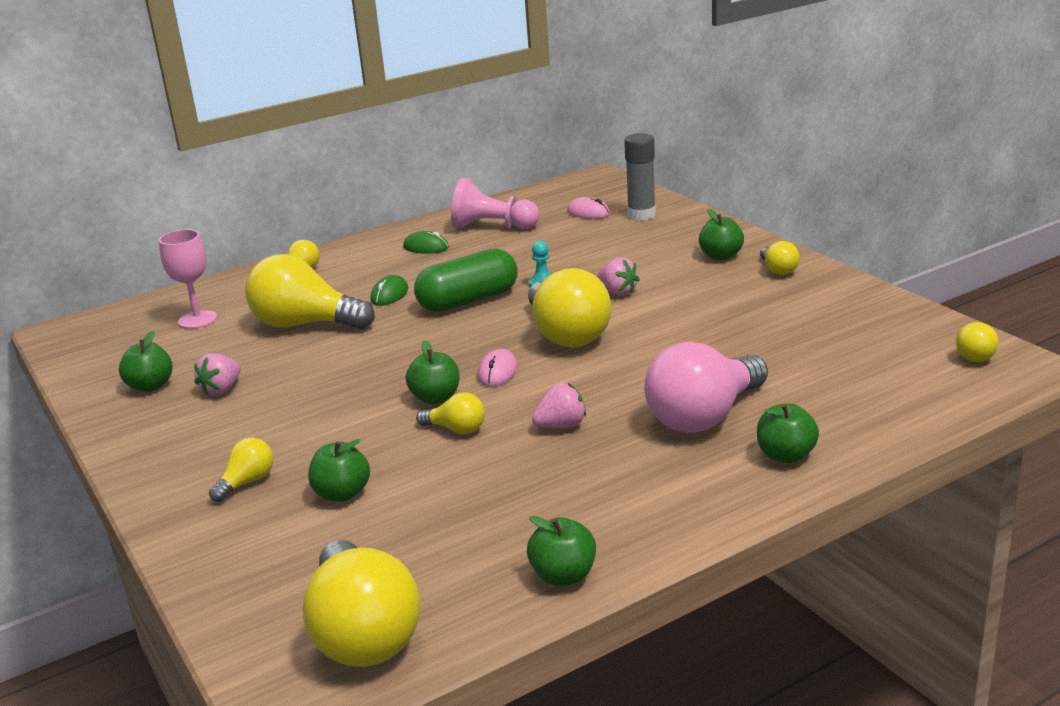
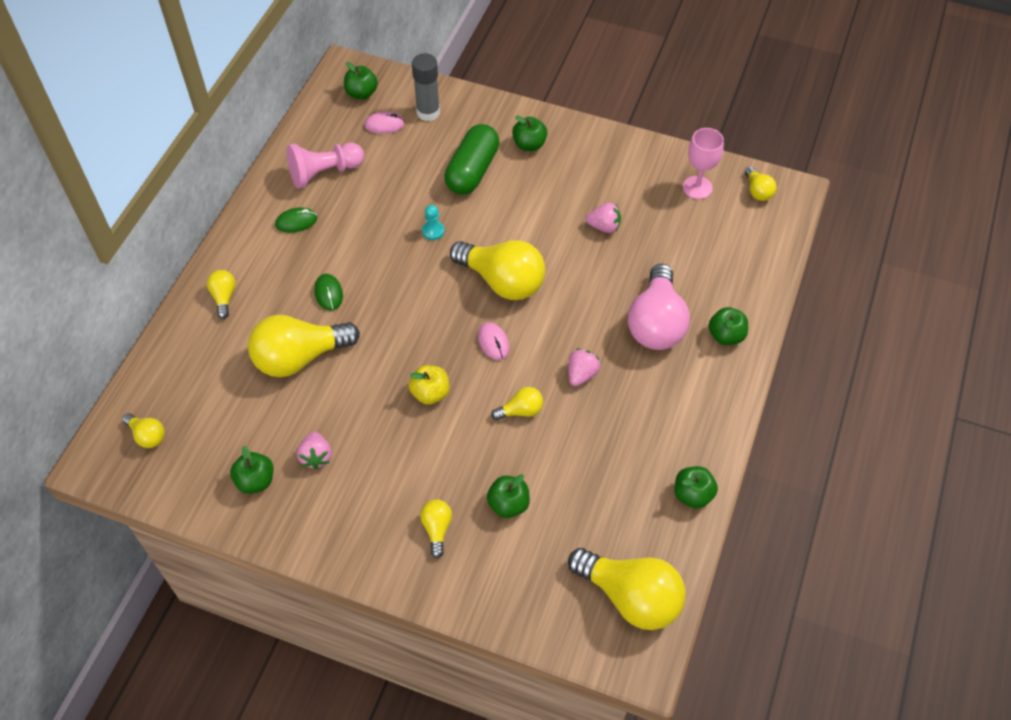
camera: 40 degrees left, 30 degrees up
(197, 320) = (202, 393): pink goblet -> pink goblet (697, 187)
(384, 385) = (430, 393): none -> yellow apple
(436, 398) = (478, 388): green apple -> green apple (361, 93)
(468, 301) = (397, 274): green capsule -> green capsule (472, 171)
(618, 292) = (495, 218): pink strawberry -> pink strawberry (604, 226)
(778, 270) = (580, 146): yellow light bulb -> yellow light bulb (147, 436)

